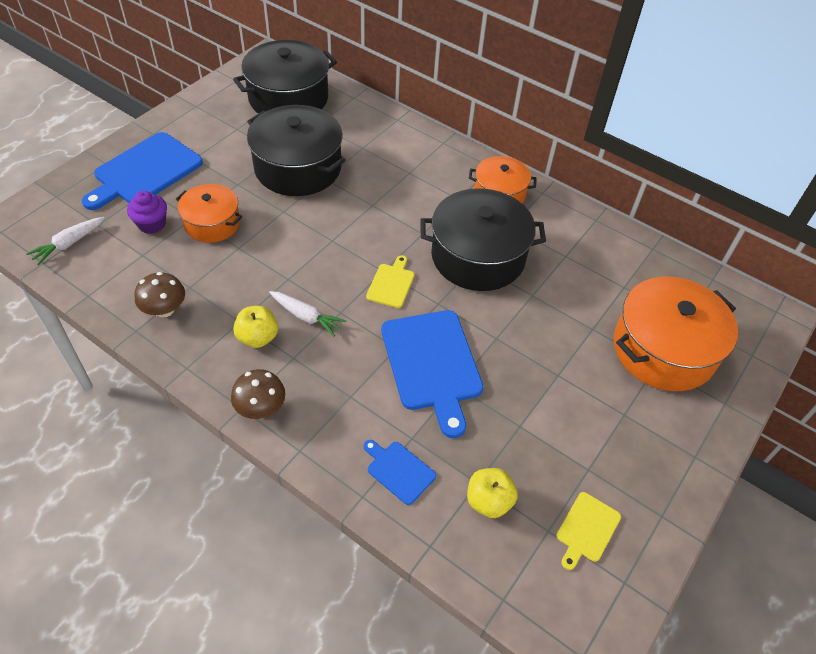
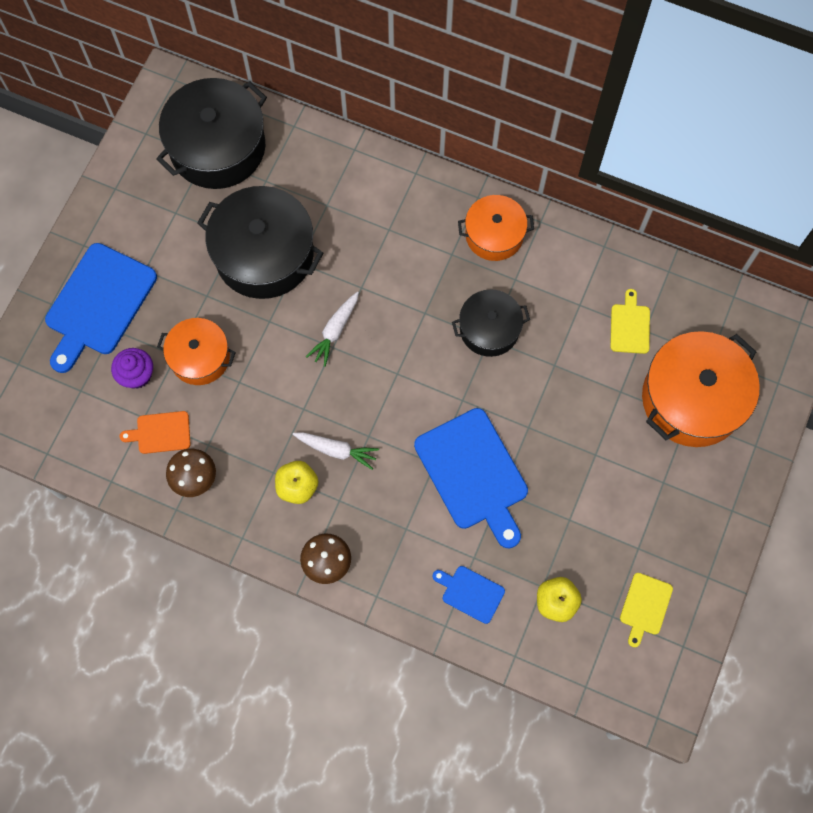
camera: 10 degrees left, 20 degrees up
(69, 244) = (62, 423): white carrot -> white carrot (335, 331)
(151, 269) = (160, 433): none -> orange cutting board
(391, 284) = (409, 388): yellow cutting board -> yellow cutting board (630, 326)
(478, 256) = (489, 329): black pot -> black pot, size x0.59

